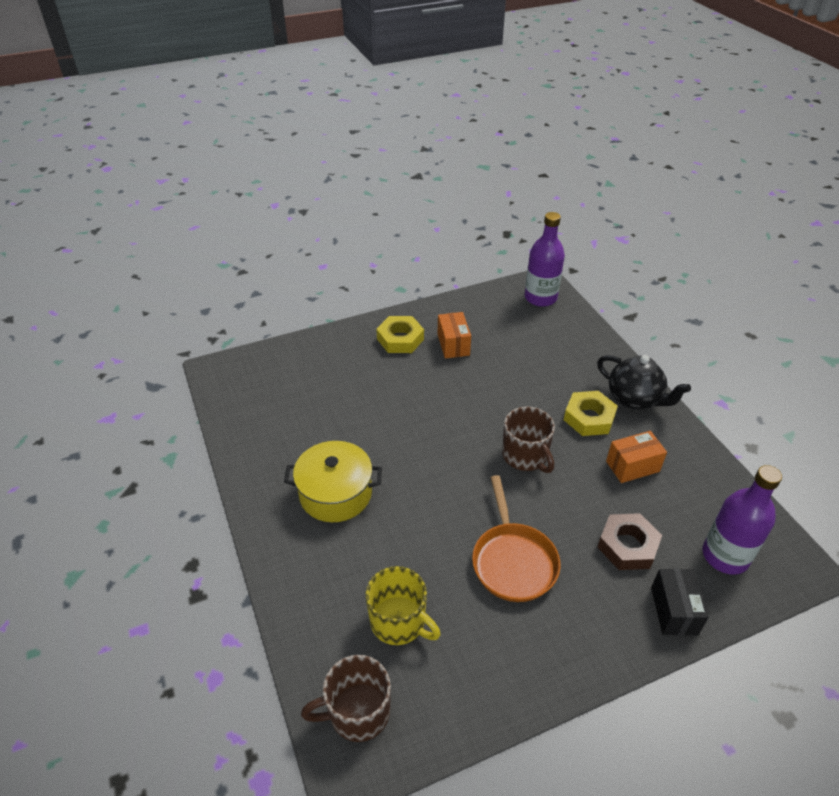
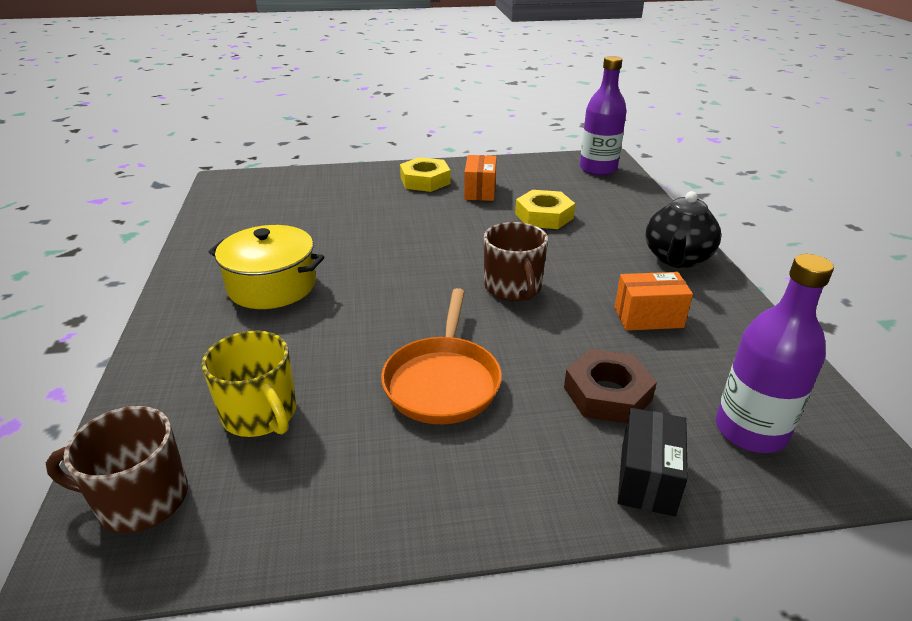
camera: 15 degrees right, 10 degrees down
(589, 418) = (610, 267): yellow nut -> yellow nut (544, 216)
(634, 399) = (677, 259): black teapot -> black teapot turned 60 degrees clockwise

